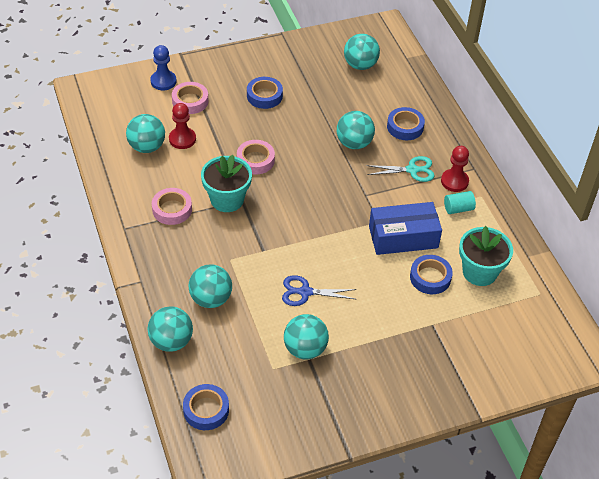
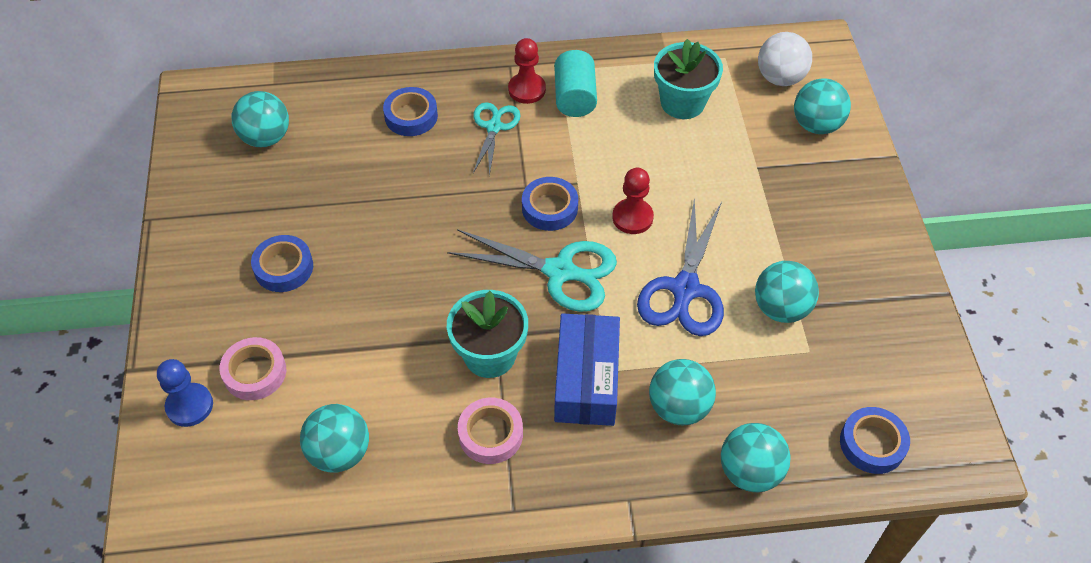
camera: 75 degrees left, 5 degrees up
(182, 139) = (339, 397): red pawn -> red pawn (632, 217)
(255, 160) = (419, 304): pink tape -> none
(300, 224) = (561, 272): none -> turquoise scissors
(305, 292) = (685, 290): blue scissors -> blue scissors, size x1.62
(354, 143) = (423, 178): turquoise ball -> turquoise ball (816, 125)
(403, 237) = (610, 163): blue box -> blue box (586, 380)
(430, 277) = (683, 152): blue tape -> blue tape (549, 208)
(458, 209) = (575, 97): turquoise cylinder -> turquoise cylinder, size x1.55
(533, 332) = (780, 78): none -> white ball

